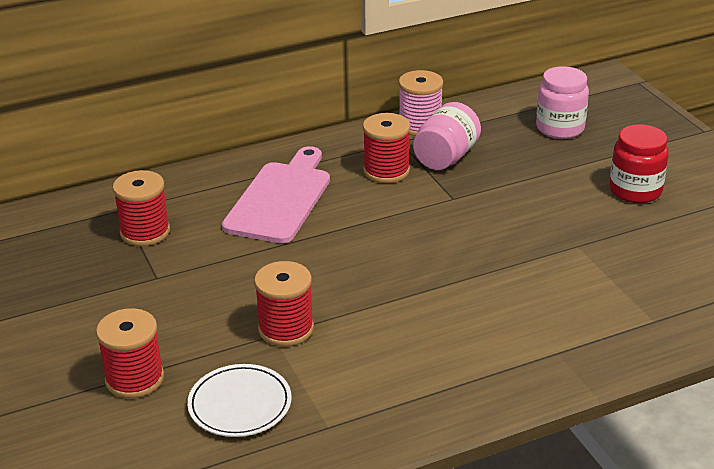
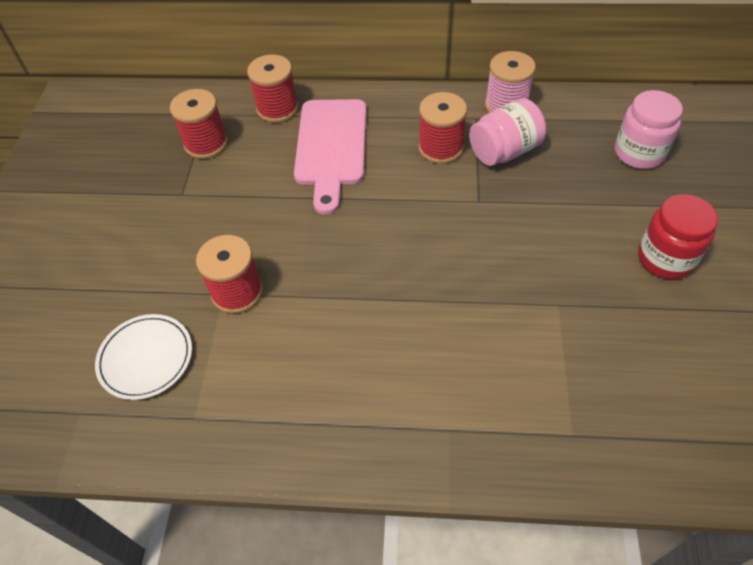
camera: 30 degrees right, 20 degrees up
(134, 379) = (92, 293): red spool -> red spool (277, 109)
(280, 199) = (331, 147): pink cutting board -> pink cutting board turned 135 degrees clockwise

